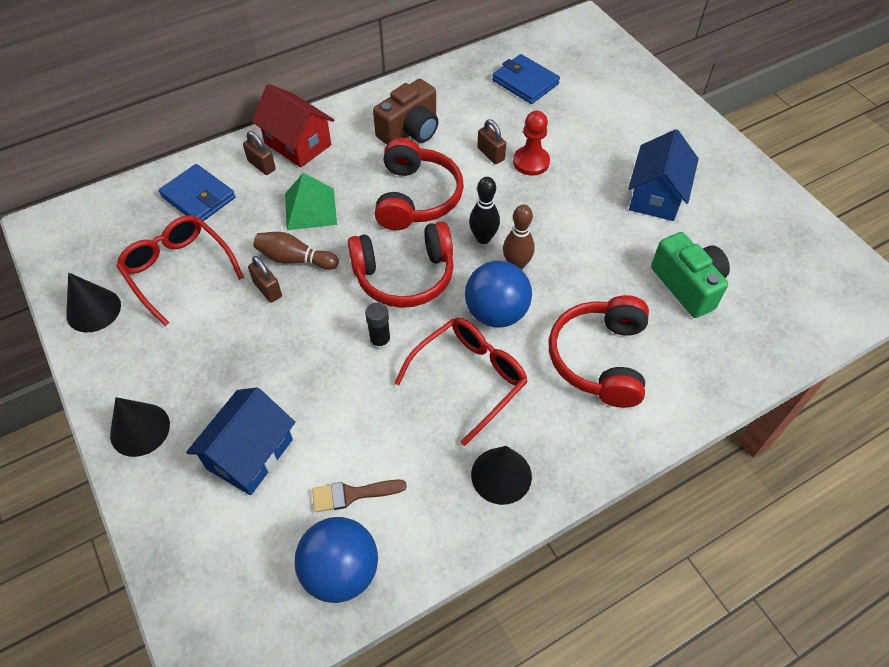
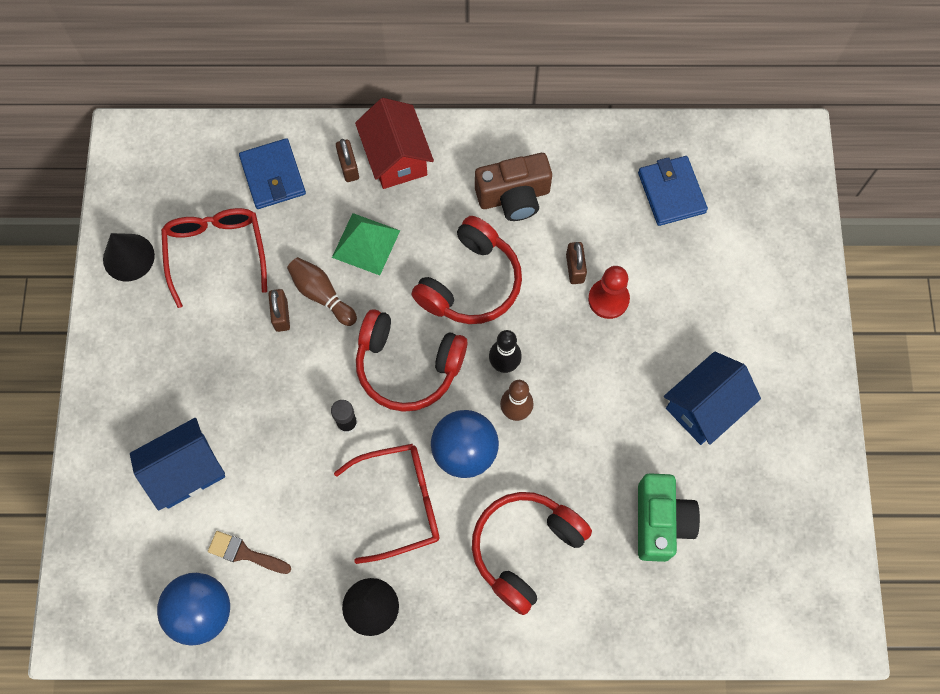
camera: 30 degrees right, 15 degrees up
(140, 429) = (113, 399): black cone -> none

